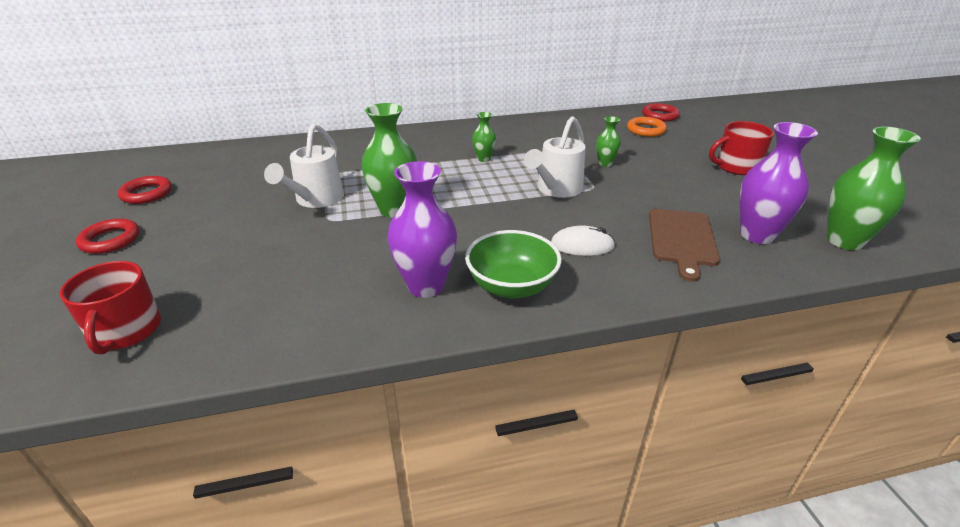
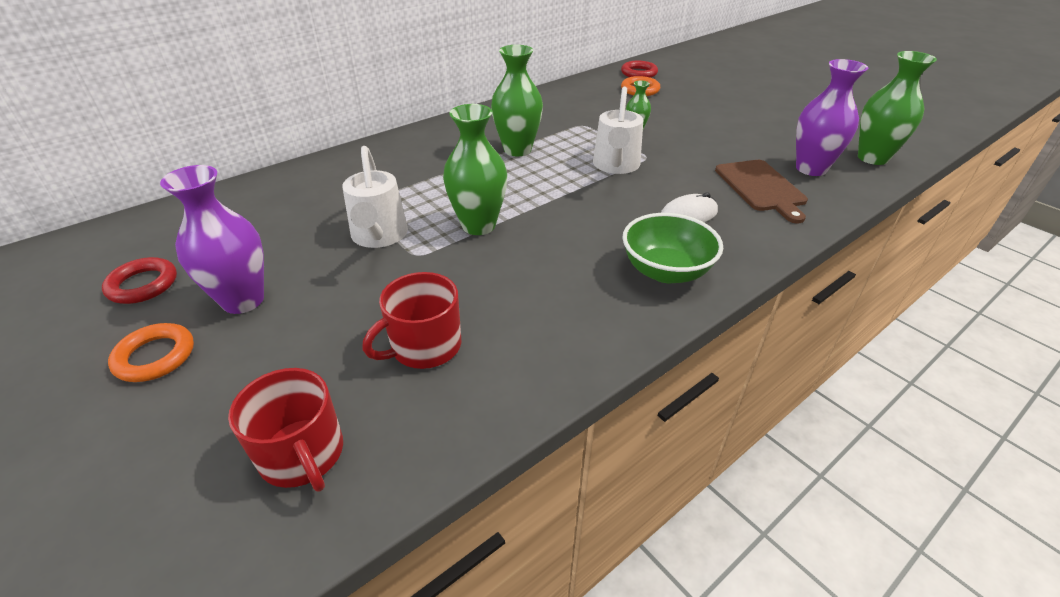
camera: 25 degrees left, 5 degrees up
(110, 240) = (155, 356): red ring -> orange ring
(426, 286) = (588, 295): purple vase -> purple vase (243, 300)
(484, 159) = (517, 150): green vase -> green vase, size x1.91
(736, 167) = (743, 110): red mug -> red mug (424, 346)

